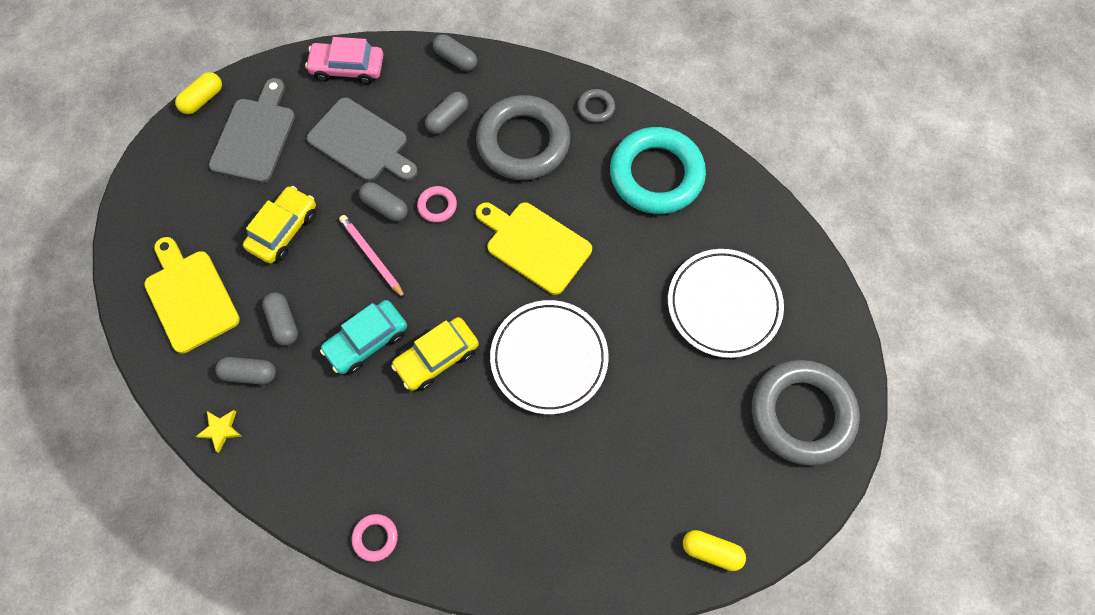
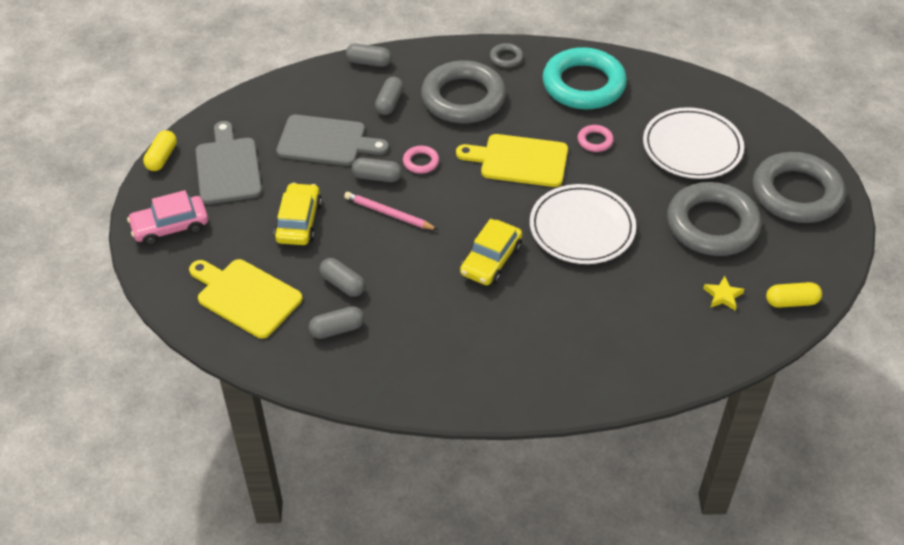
camera: 25 degrees left, 20 degrees down
(221, 430) = (338, 377): yellow star -> yellow star (723, 296)
(348, 68) = (279, 96): pink car -> pink car (170, 227)
(367, 341) = (424, 270): turquoise car -> none
(375, 537) = (523, 397): pink ring -> pink ring (595, 141)
(686, 414) = (712, 225): none -> grey ring

